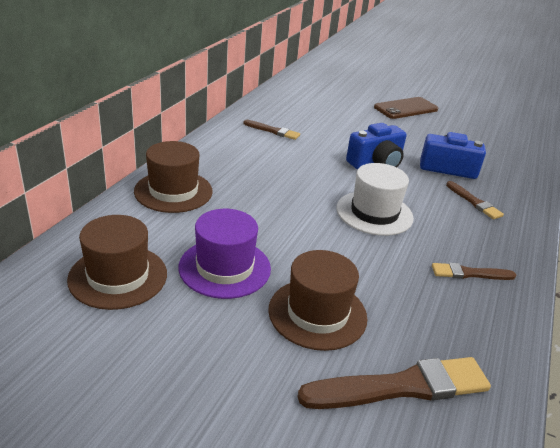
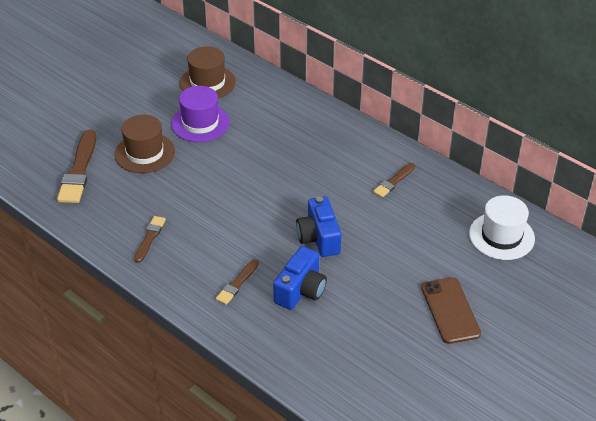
camera: 110 degrees right, 10 degrees up
(173, 191) = (296, 111): brown hat -> none
(374, 213) = (239, 210): white hat -> white hat (501, 236)
(474, 202) = (237, 284): brown brush -> brown brush turned 45 degrees counterclockwise

